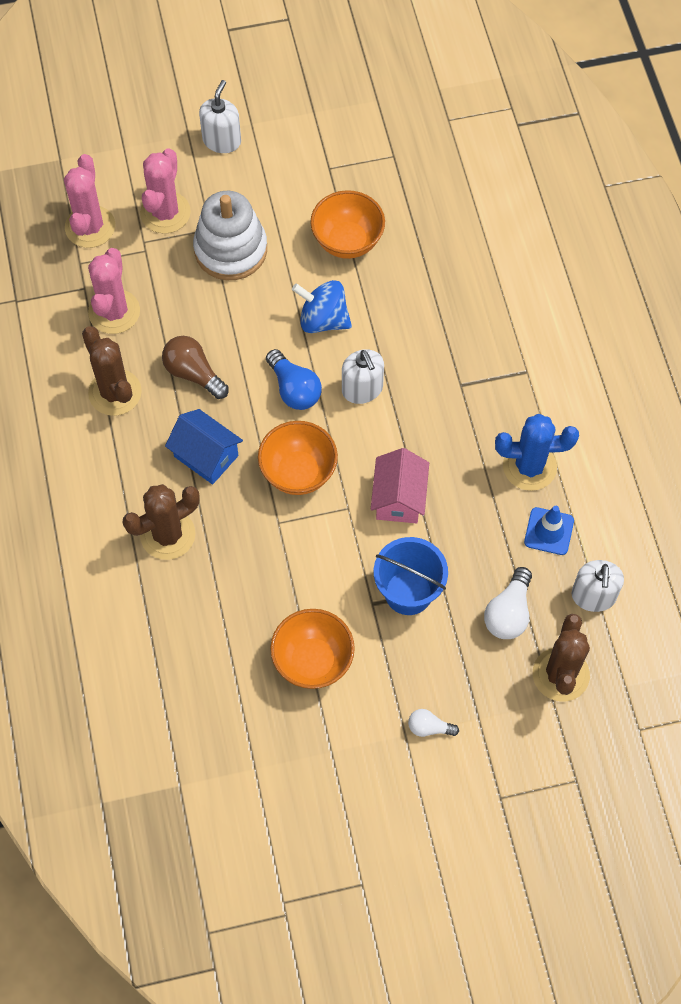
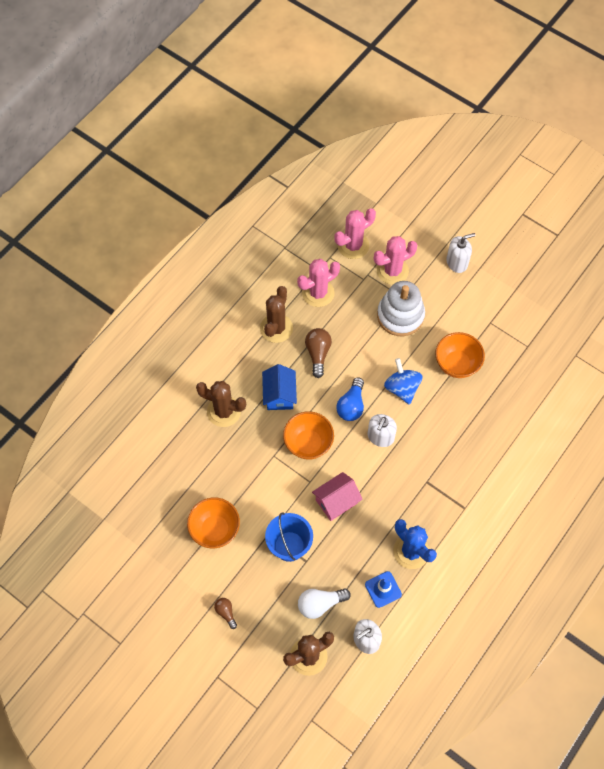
camera: 50 degrees right, 0 degrees up
(429, 727) = (226, 612): white light bulb -> brown light bulb

